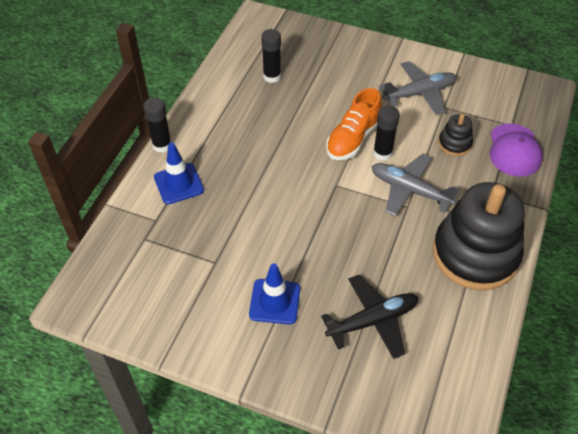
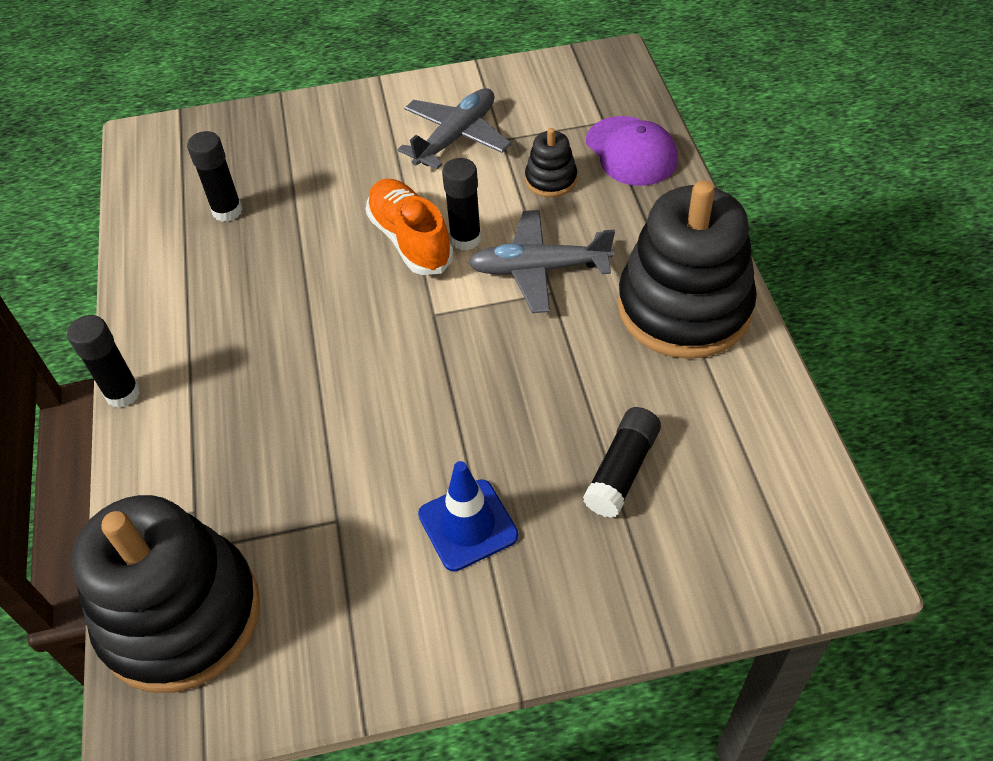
camera: 30 degrees left, 0 degrees up
(117, 265) = (180, 615): none -> black stacking toy
(178, 184) = (193, 436): blue traffic cone -> none
(353, 139) = (410, 240): orange shoe -> orange shoe turned 150 degrees clockwise
(373, 320) = (622, 470): black plane -> black glue stick

